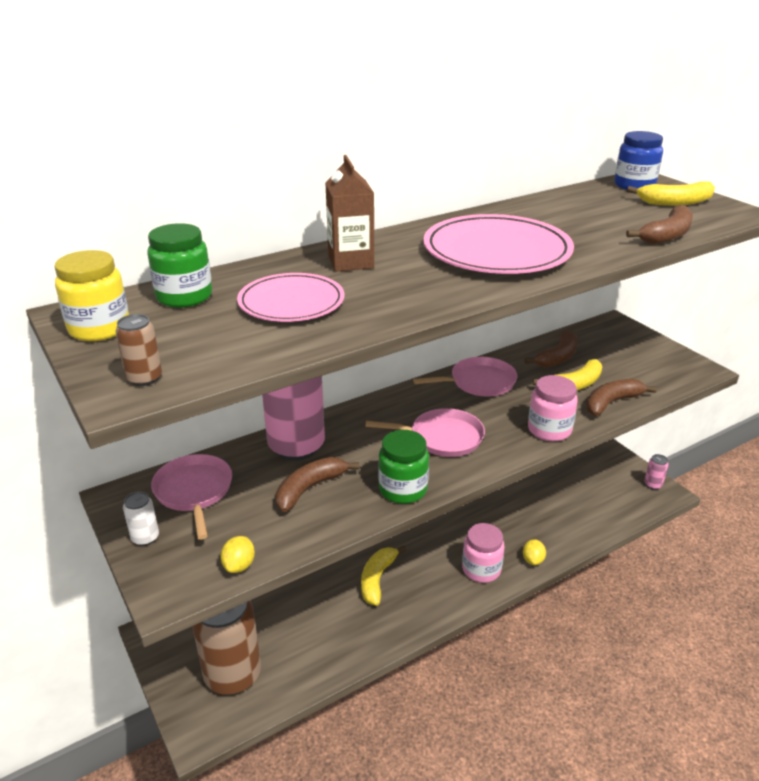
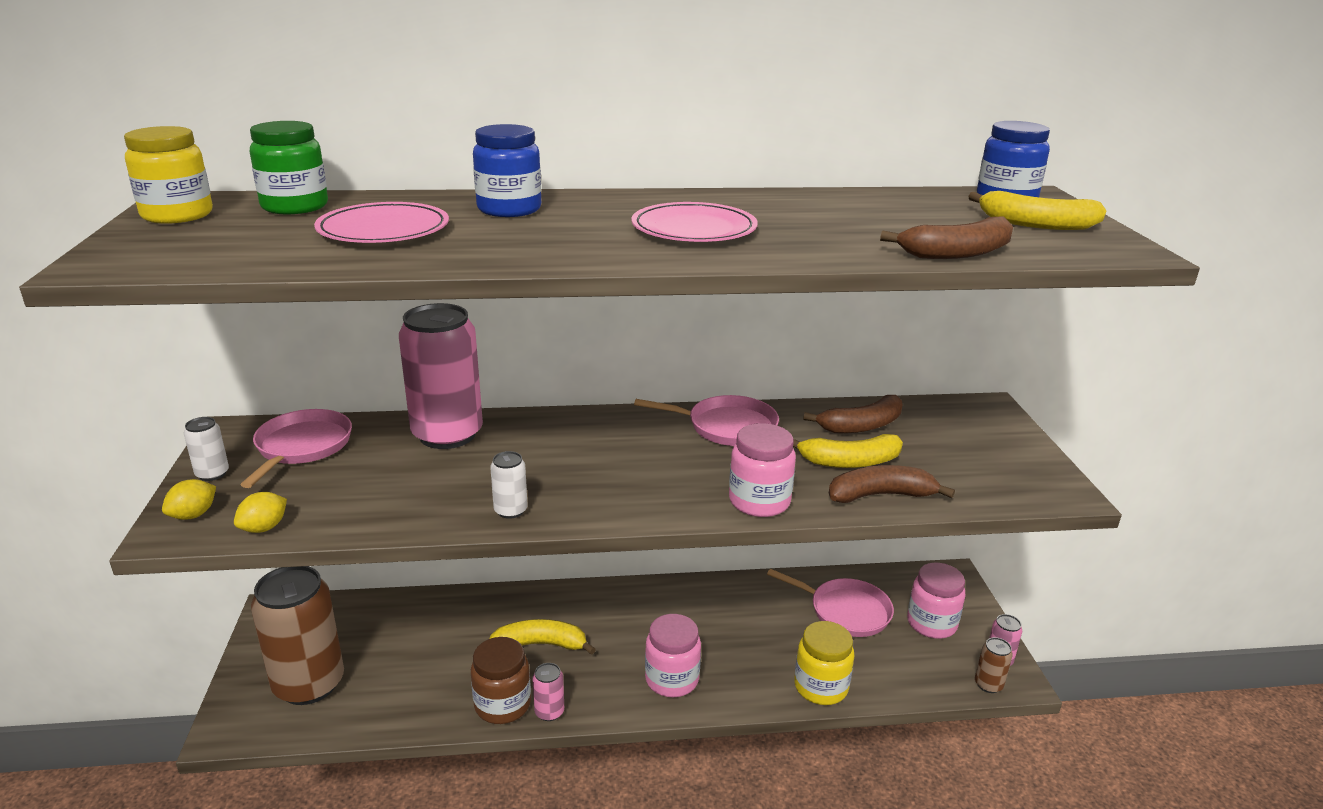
camera: 25 degrees right, 5 degrees down
(144, 378) = (139, 258): brown can -> brown can (988, 684)
(309, 488) = (414, 479): brown banana -> none
(351, 262) = (509, 209): brown carton -> blue jar
(377, 579) = (540, 644): yellow banana -> yellow banana turned 45 degrees clockwise
(386, 631) = (502, 705): none -> brown jar
(403, 489) = (510, 510): green jar -> white can
(421, 623) = (549, 712): none -> pink can
(442, 437) = (616, 472): pink pan -> pink pan (846, 611)
(496, 251) = (694, 229): pink plate -> pink plate, size x0.63
(533, 560) = (747, 693): yellow lemon -> yellow lemon (193, 515)
(571, 539) = (821, 687): none -> yellow jar
(602, 474) = (931, 623): none -> pink jar

